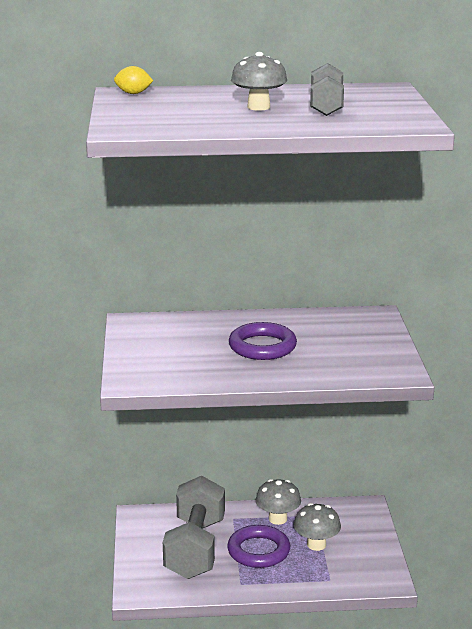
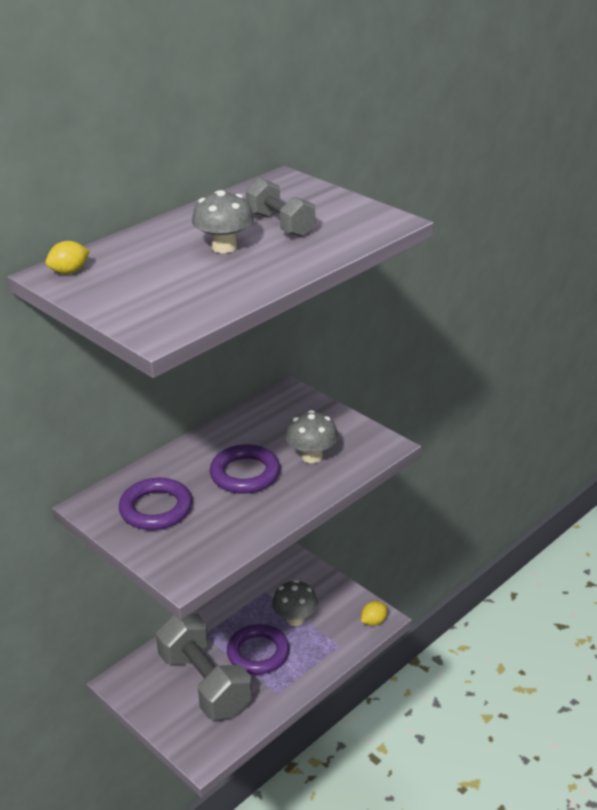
camera: 40 degrees left, 10 degrees up
(169, 340) = (156, 509): none -> purple ring
(278, 519) = (240, 613): grey mushroom -> grey mushroom (312, 456)
(380, 580) = (373, 621): none -> yellow lemon

